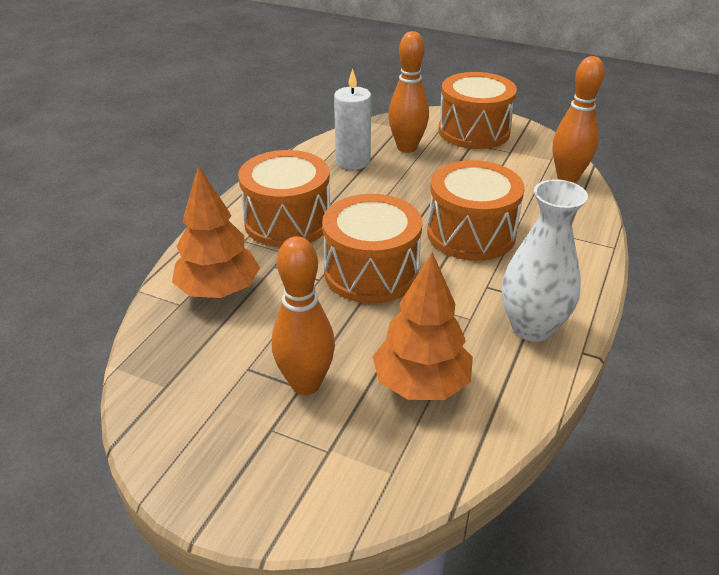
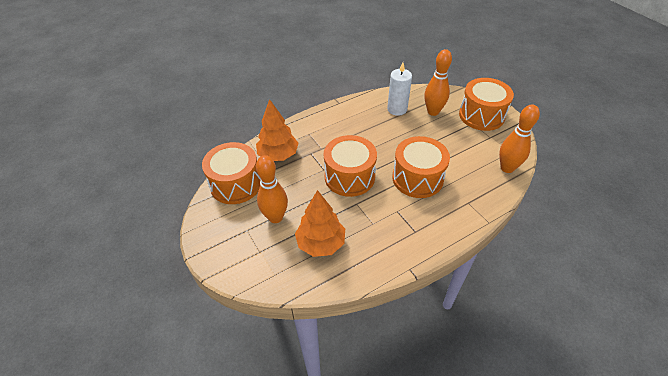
camera: 35 degrees right, 10 degrees up
(287, 221) = (336, 132): orange drum -> orange drum (236, 184)
(532, 327) = (397, 243): white vase -> none

